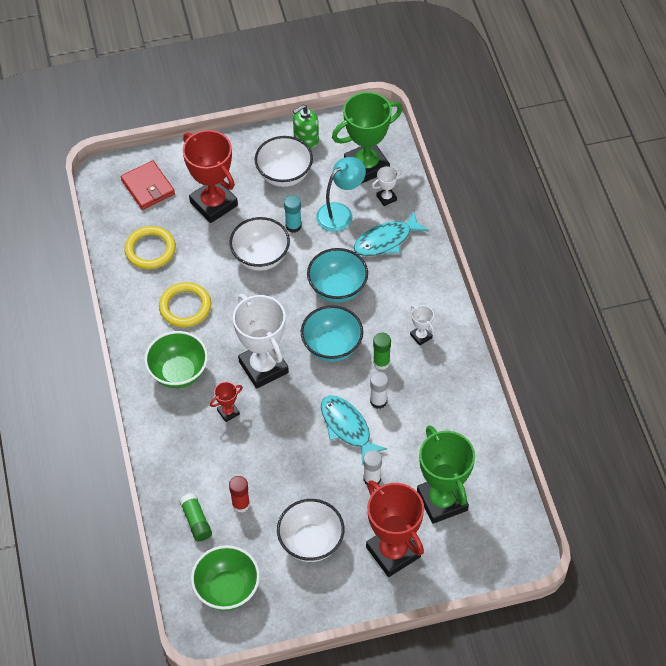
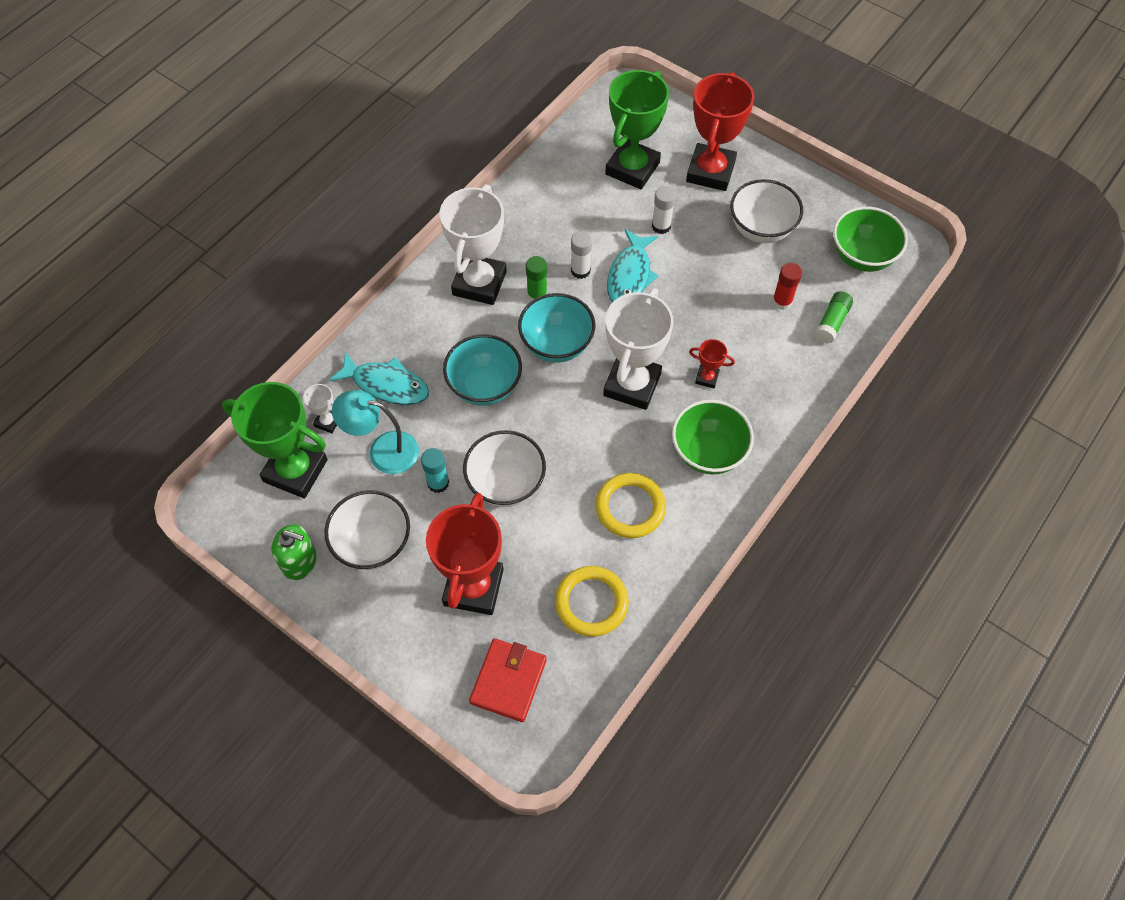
camera: 130 degrees left, 5 degrees up
(421, 336) = (479, 283): white trophy -> white trophy, size x2.28

